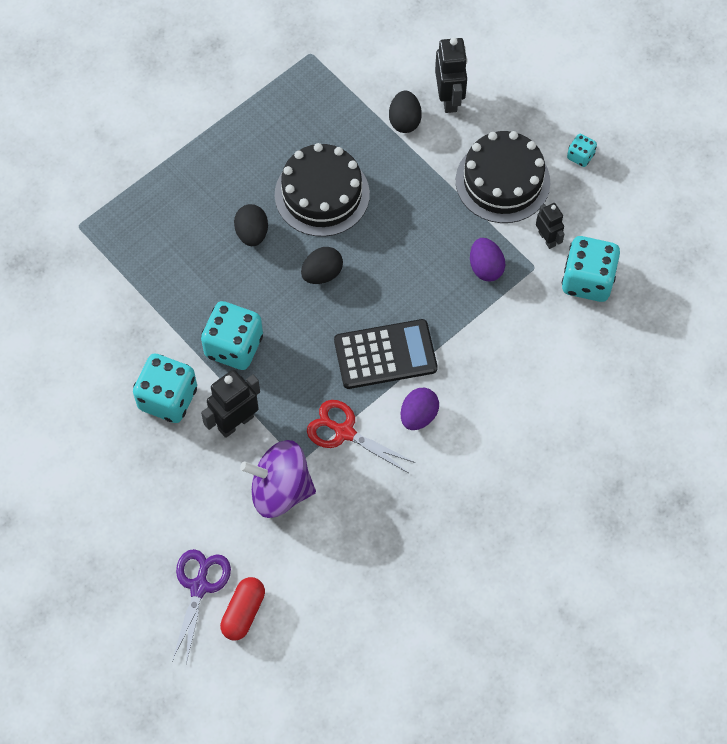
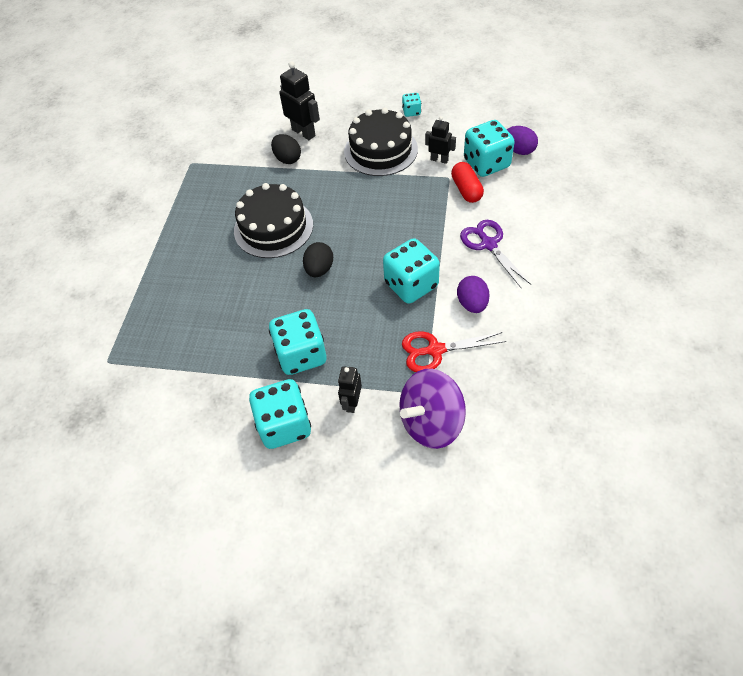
camera: 35 degrees left, 10 degrees down
(199, 586) = (443, 544): purple scissors -> purple scissors (488, 244)
(235, 422) = (352, 403): black robot -> black robot, size x0.63
(243, 612) = (497, 535): red capsule -> red capsule (466, 190)
(252, 233) = (246, 279): black egg -> none
(385, 354) = (411, 285): black calculator -> turquoise dice
(485, 267) = (420, 197): purple egg -> purple egg (519, 150)

